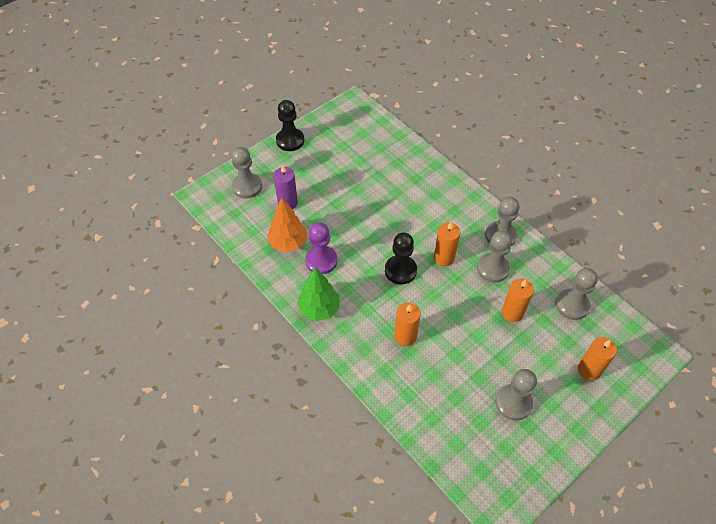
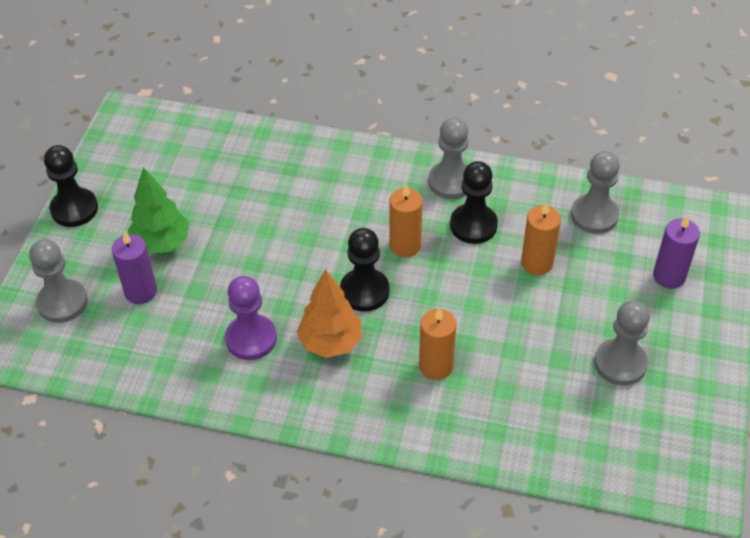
camera: 35 degrees left, 5 degrees down
(288, 243) = (186, 342): orange tree -> orange tree (330, 342)
(319, 309) = (299, 399): green tree -> green tree (161, 243)
(492, 268) = (473, 225): grey pawn -> black pawn
(589, 370) = (669, 276): orange candle -> purple candle

